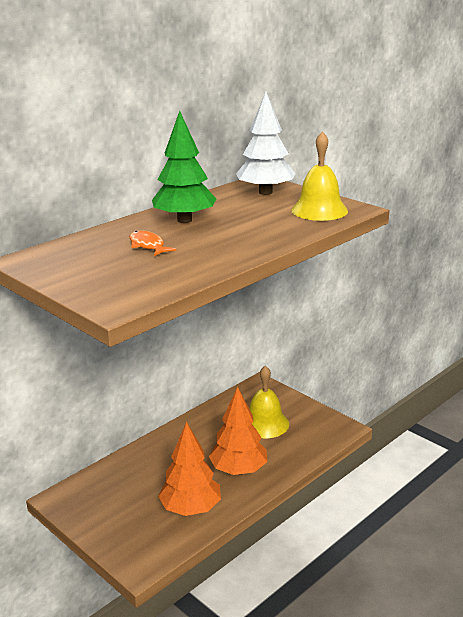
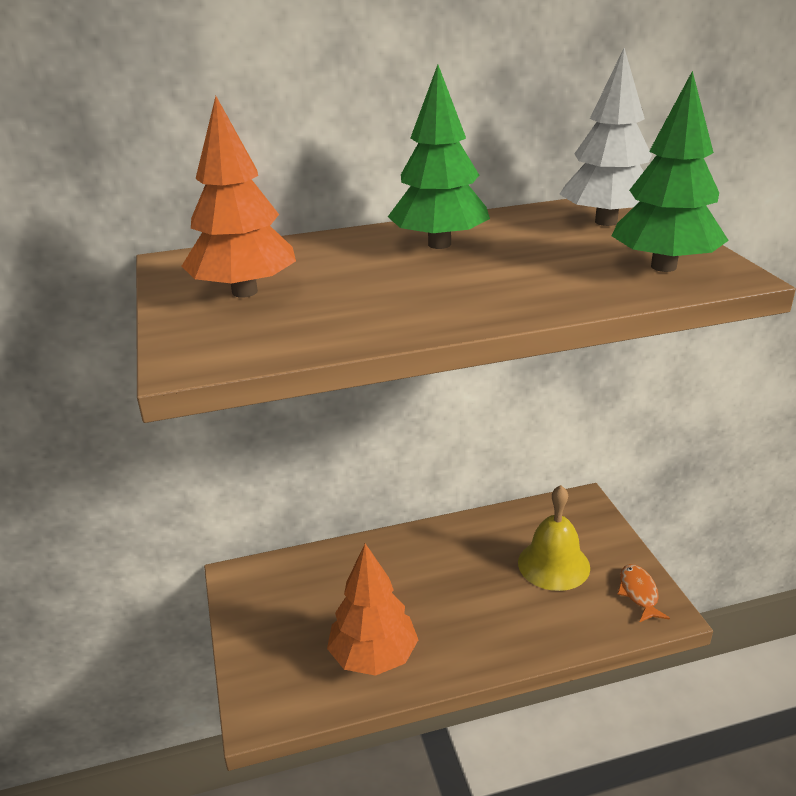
camera: 30 degrees right, 5 degrees up
(148, 246) = (345, 274): orange fish -> orange fish (639, 593)
(238, 470) = (472, 623): orange tree -> orange tree (245, 292)
(319, 210) = (663, 266): yellow bell -> green tree

